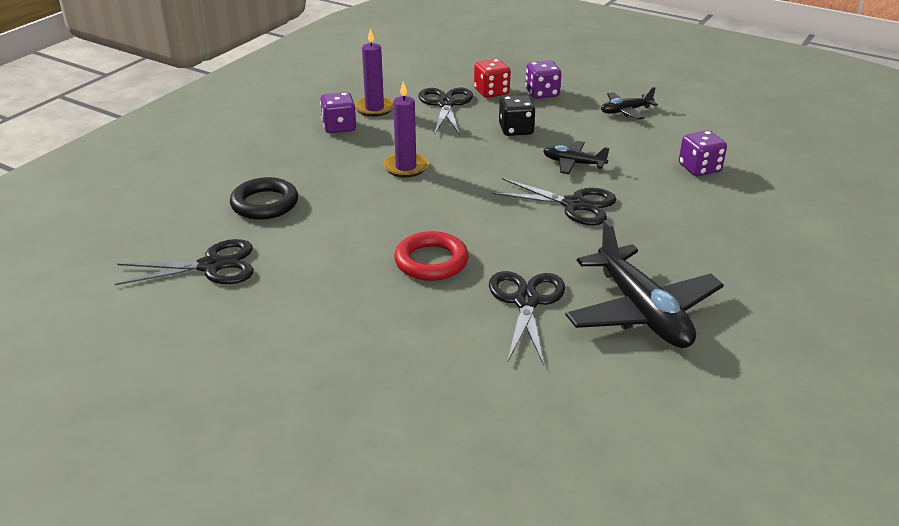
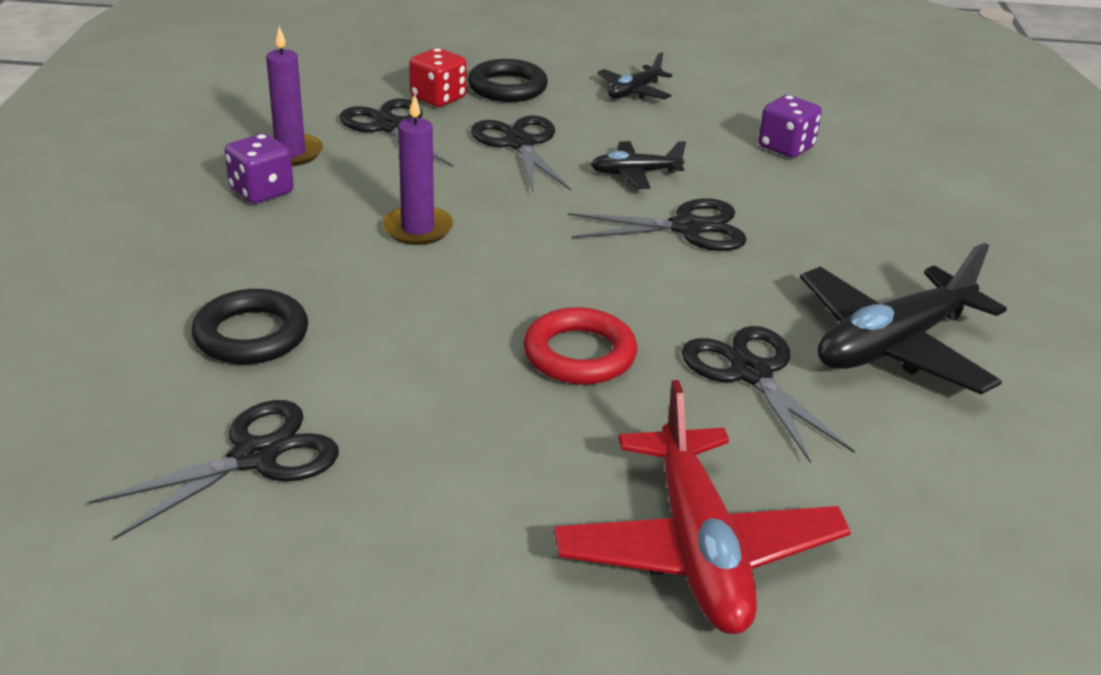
camera: 30 degrees left, 0 degrees up
(394, 386) = (697, 549): none -> red plane
(516, 130) = (520, 144): black dice -> black scissors
(542, 93) = (507, 87): purple dice -> black ring
(642, 311) = (893, 345): black plane -> black plane turned 105 degrees clockwise

